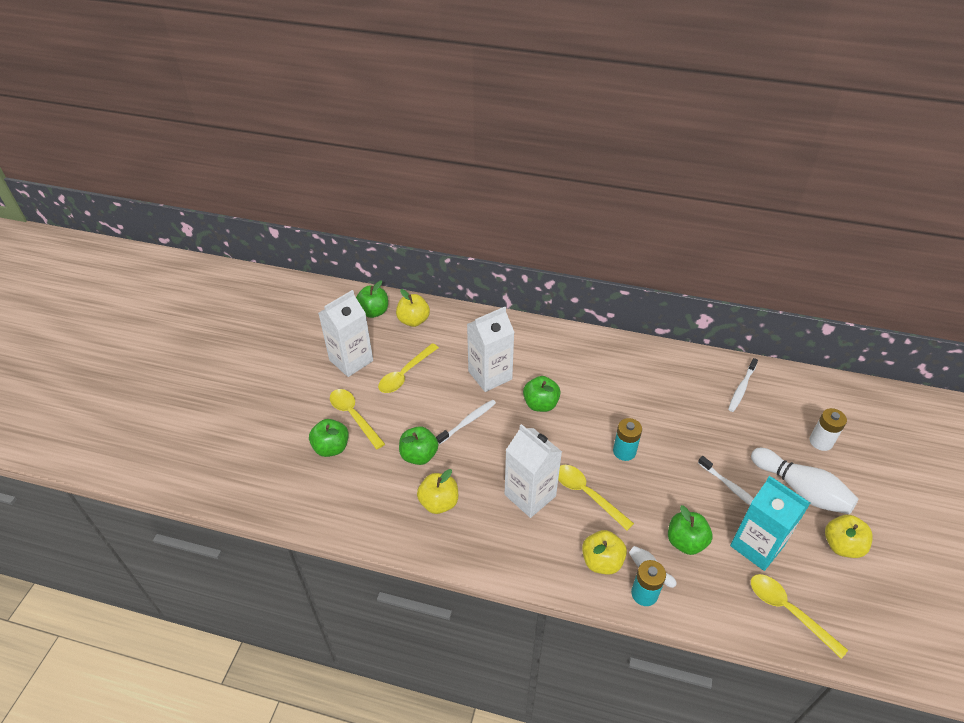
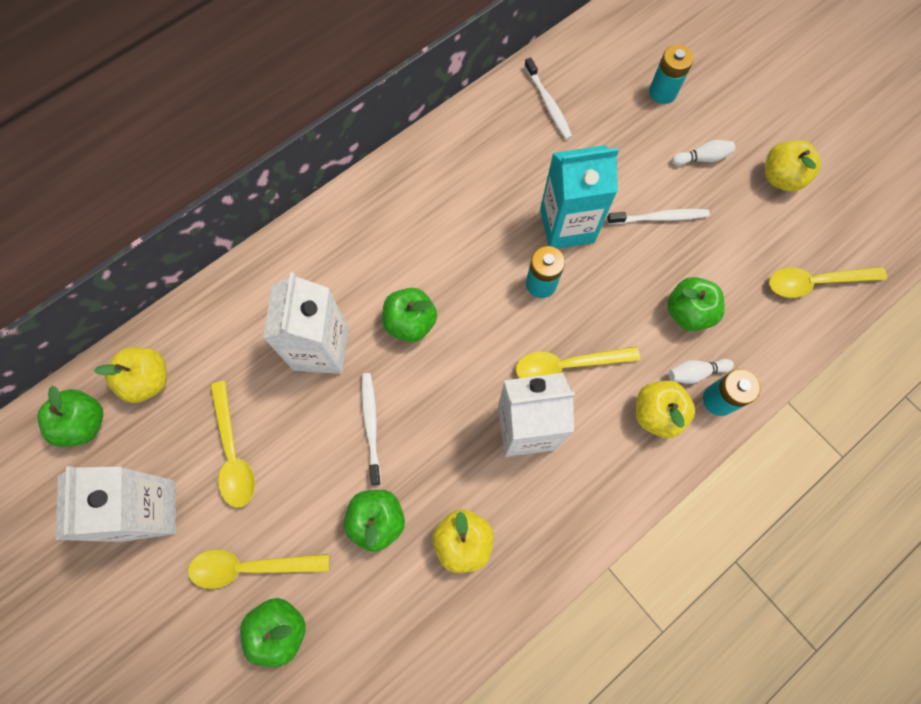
camera: 55 degrees left, 25 degrees up
(757, 546) = (734, 251): turquoise carton -> turquoise carton (567, 226)
(801, 490) = (702, 158): white bowling pin -> white bowling pin, size x0.47
(821, 441) = (662, 92): white battery -> turquoise battery

